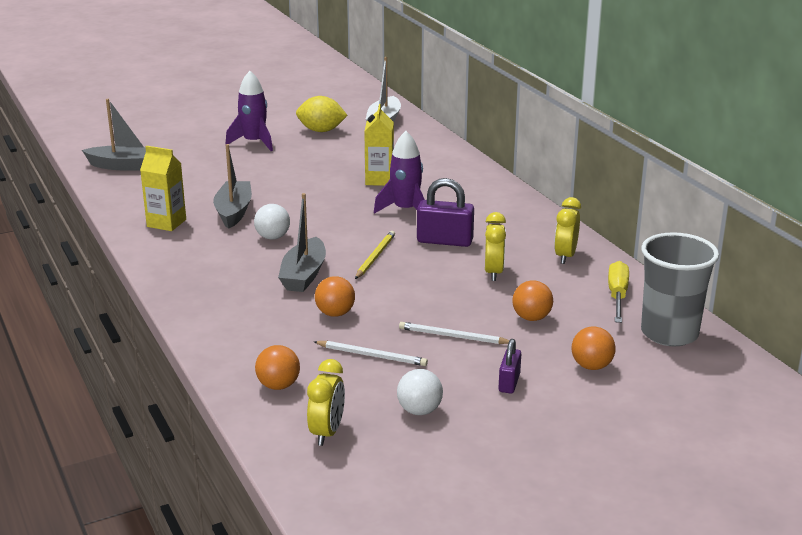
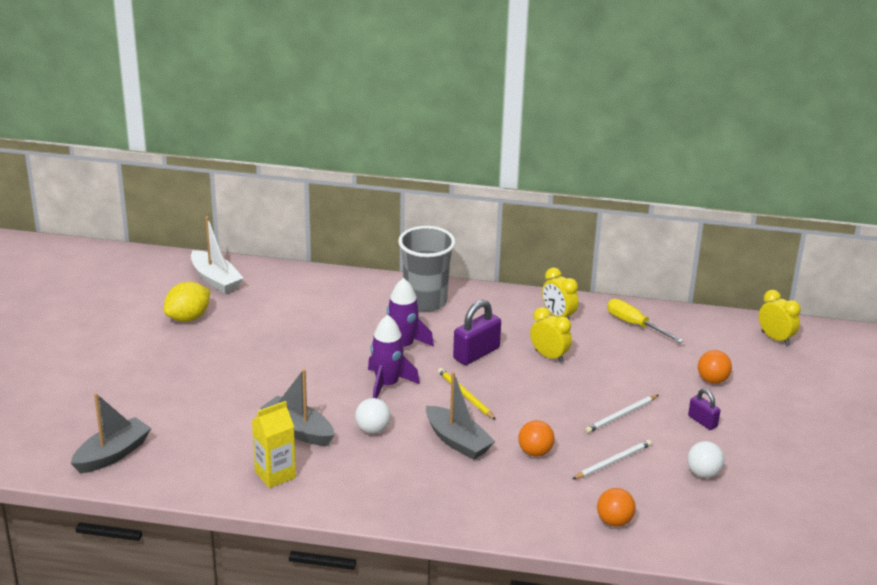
camera: 55 degrees left, 5 degrees up
(254, 142) = (163, 362): purple rocket -> purple rocket (387, 385)
(327, 433) = (696, 524): yellow clock -> yellow clock (775, 338)
(379, 180) = (331, 333): yellow carton -> none
(531, 318) = (629, 372): orange ball -> none
(669, 333) = (701, 331): grey cup -> grey cup (425, 301)

